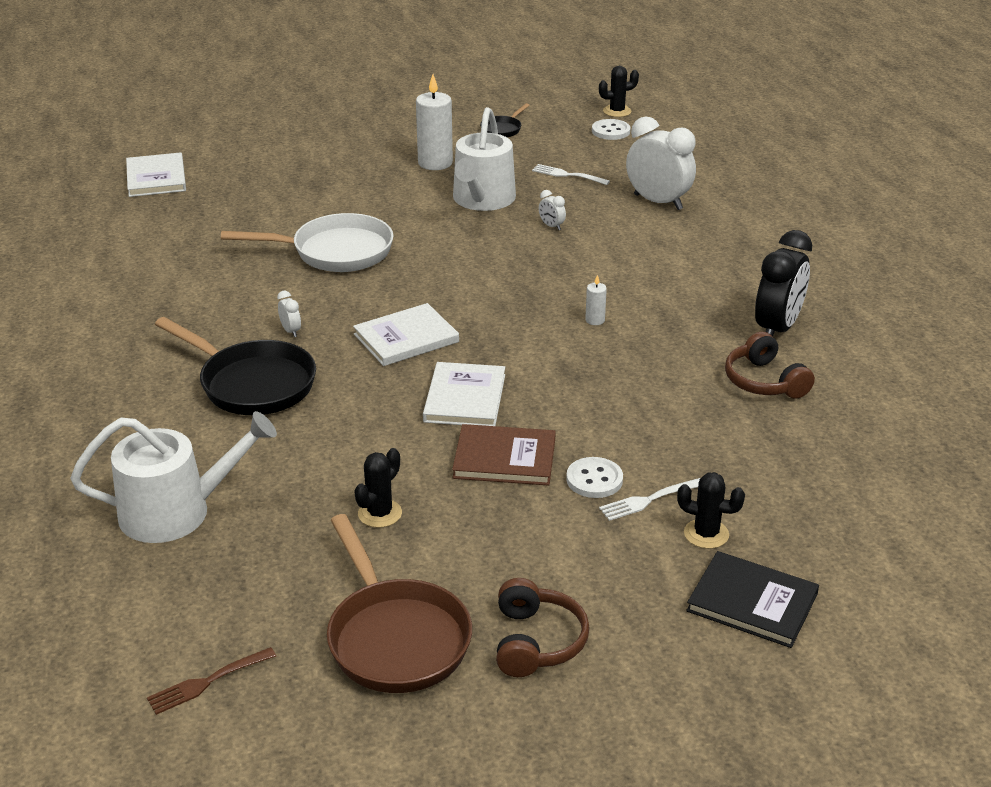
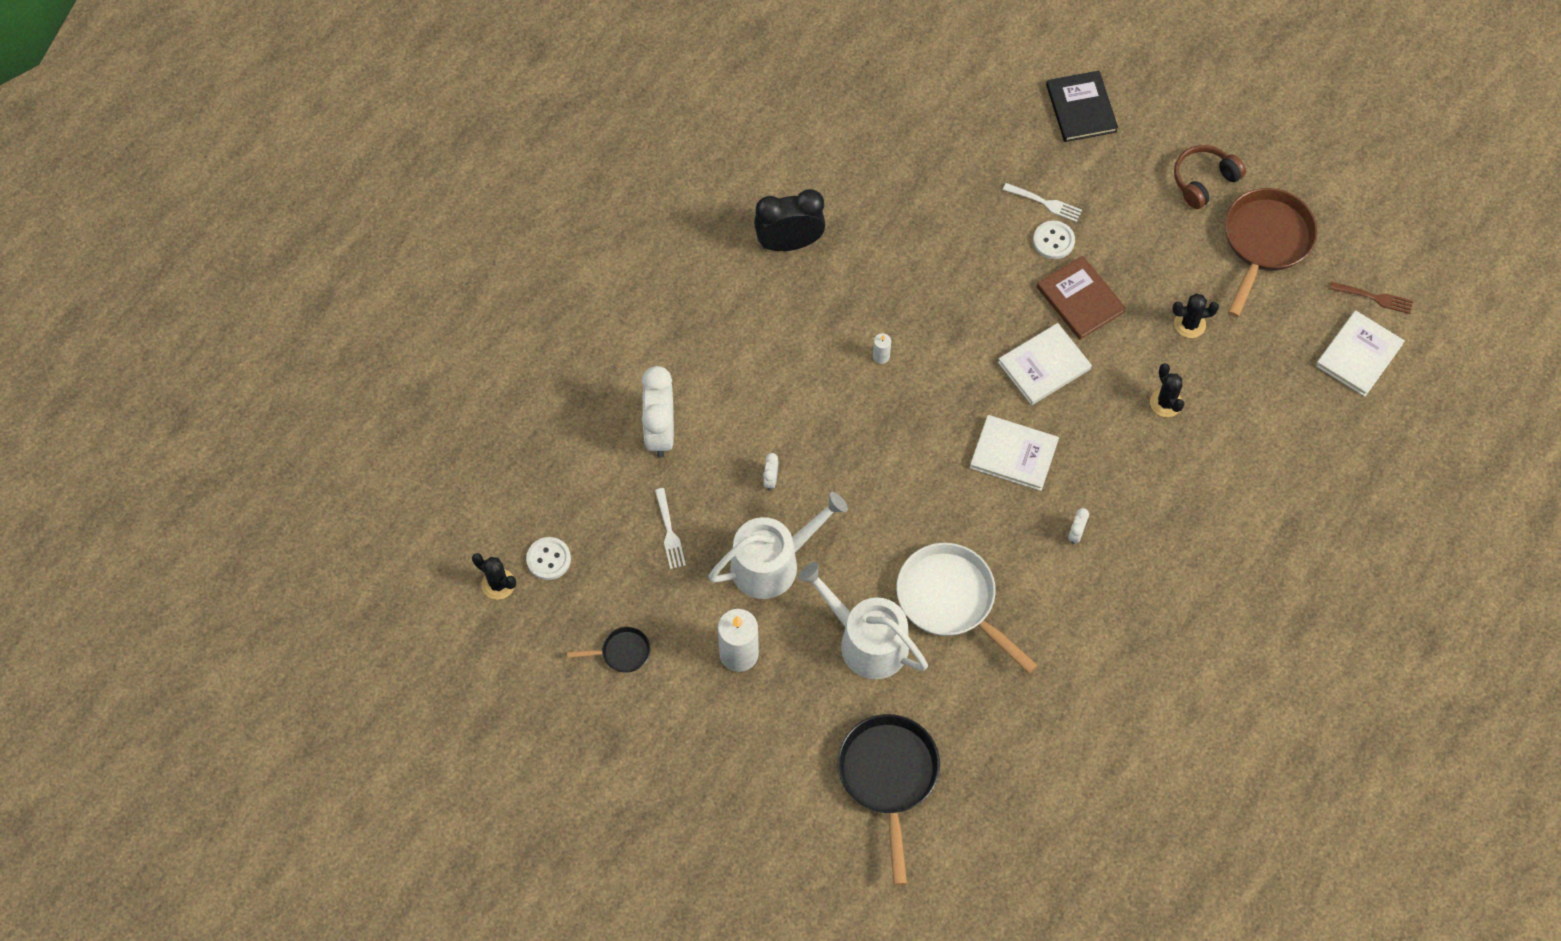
camera: 130 degrees left, 30 degrees up
(156, 178) = (972, 861): white book -> white book (1358, 355)
(176, 511) = (1294, 428): white watering can -> white watering can (866, 641)
(252, 384) = (1152, 502): black pan -> black pan (888, 777)
(706, 534) = (1047, 159): black cactus -> black cactus (1166, 403)
(764, 381) = (864, 215): brown headphones -> none

